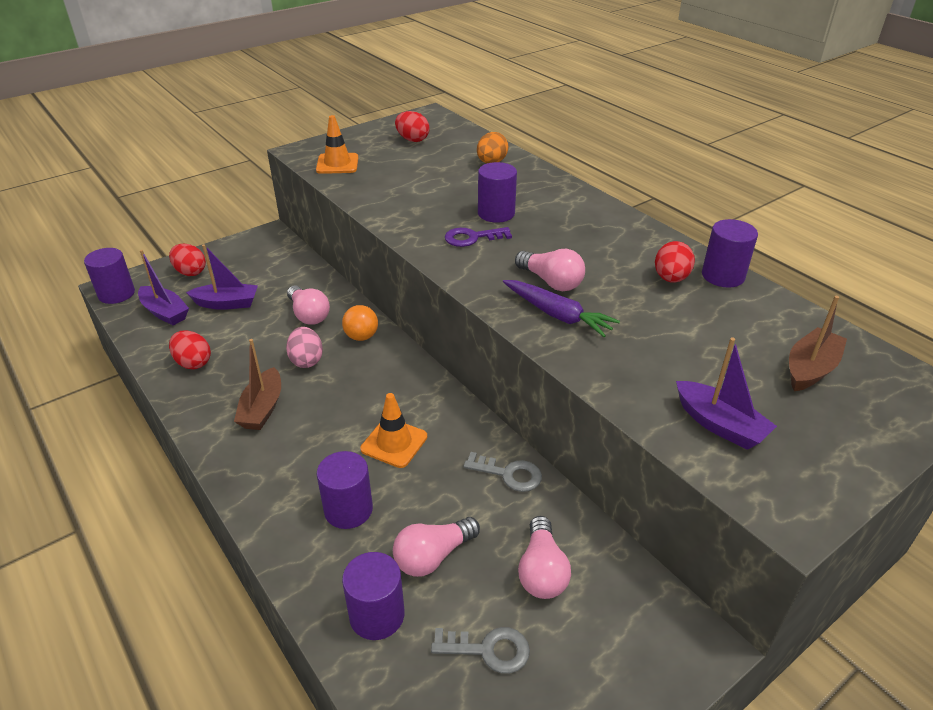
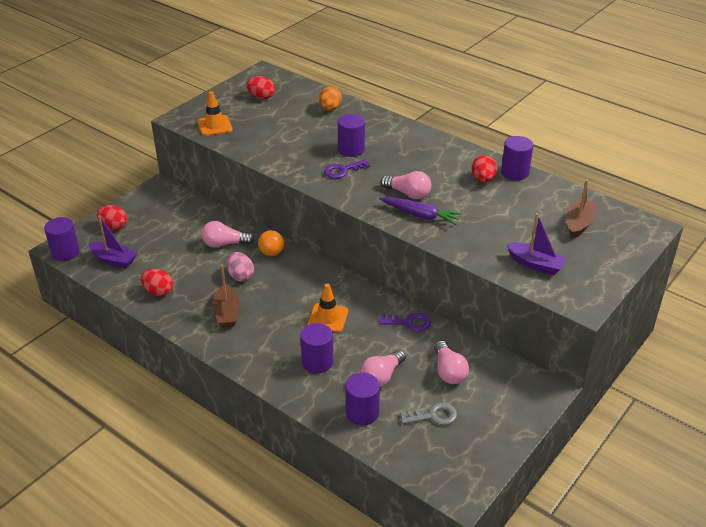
camera: 15 degrees left, 0 degrees up
(227, 303) = (158, 246): purple boat -> none
(308, 315) = (224, 244): pink light bulb -> pink light bulb turned 135 degrees clockwise
(509, 474) = (409, 323): grey key -> purple key

